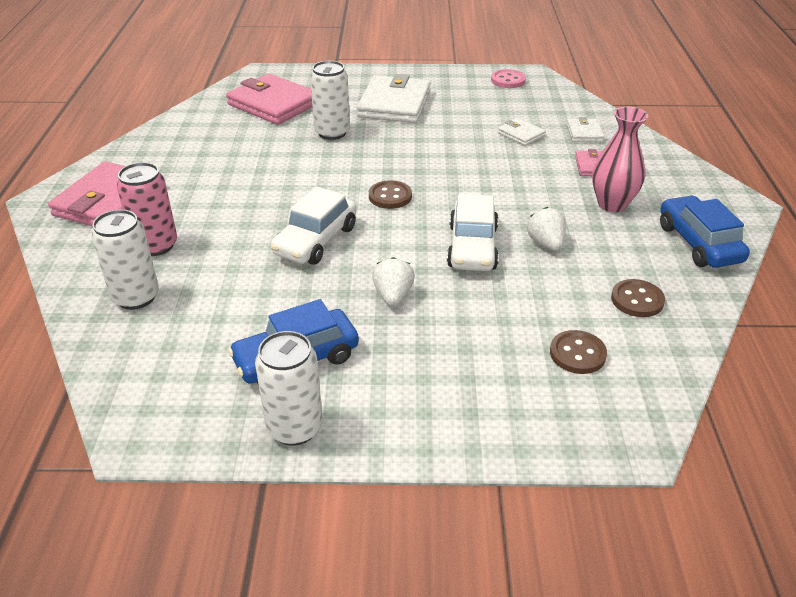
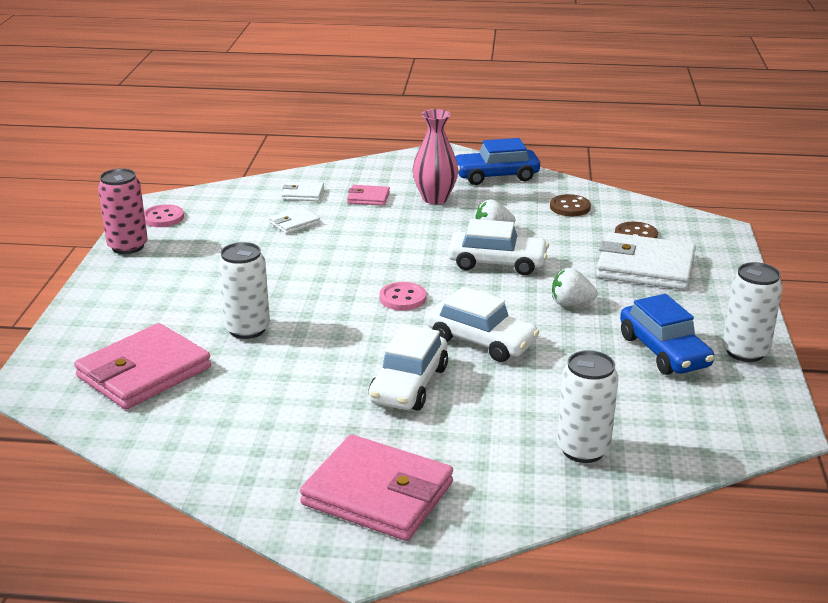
camera: 85 degrees left, 10 degrees down
(156, 245) = (484, 445): pink can -> pink can (127, 246)
(247, 207) = (409, 385): none -> white car
(390, 196) = (402, 298): brown button -> pink button
(394, 104) = (189, 287): white wallet -> white wallet (645, 267)

